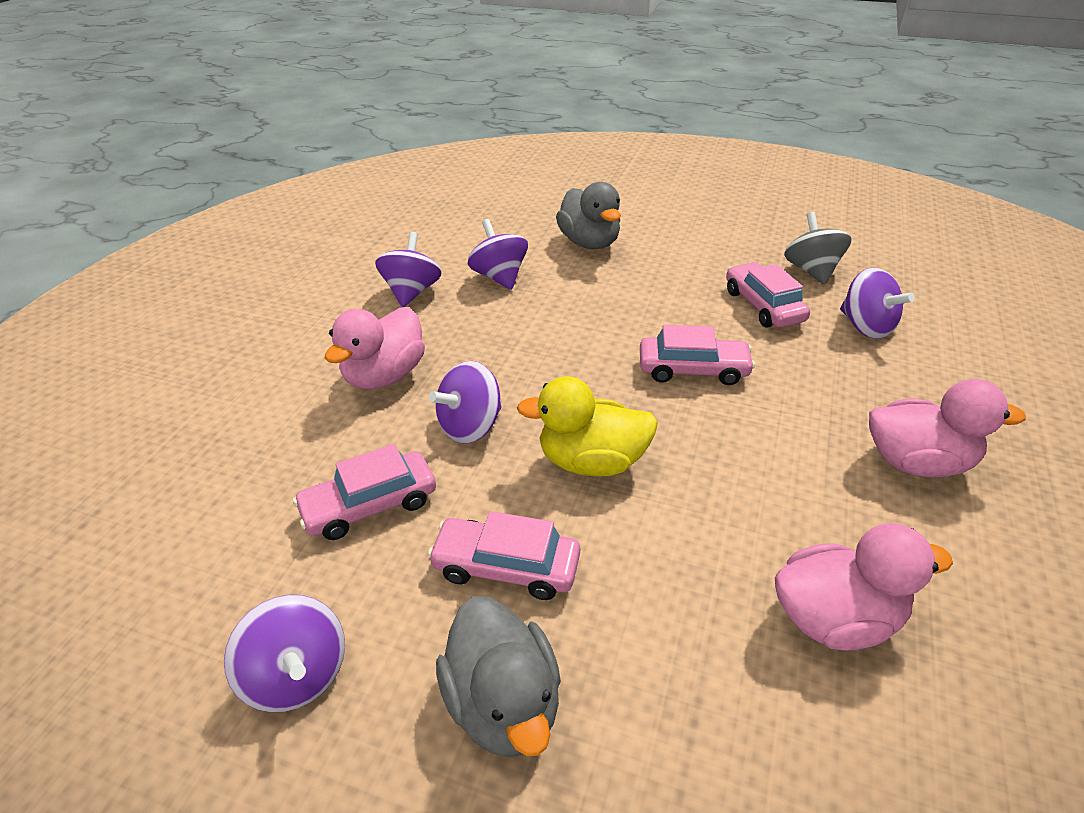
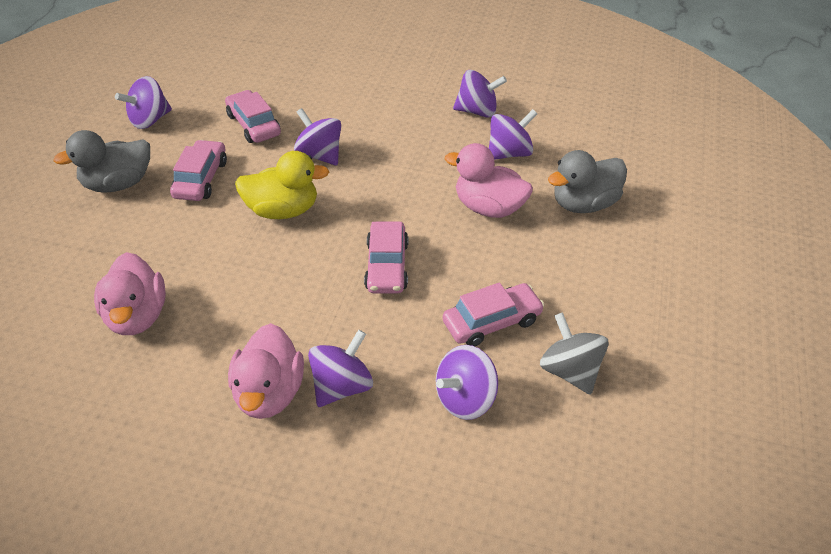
camera: 85 degrees right, 5 degrees up
(384, 376) = (372, 113): pink duck -> pink duck (489, 208)
(591, 461) = (283, 210): yellow duck -> yellow duck turned 90 degrees clockwise
(811, 271) = (570, 371): grey spinning top -> grey spinning top turned 105 degrees counterclockwise
(883, 405) = (342, 386): none -> purple spinning top

